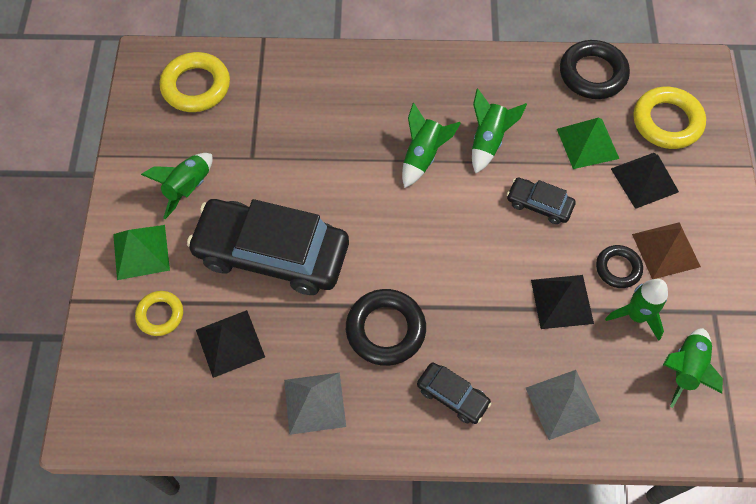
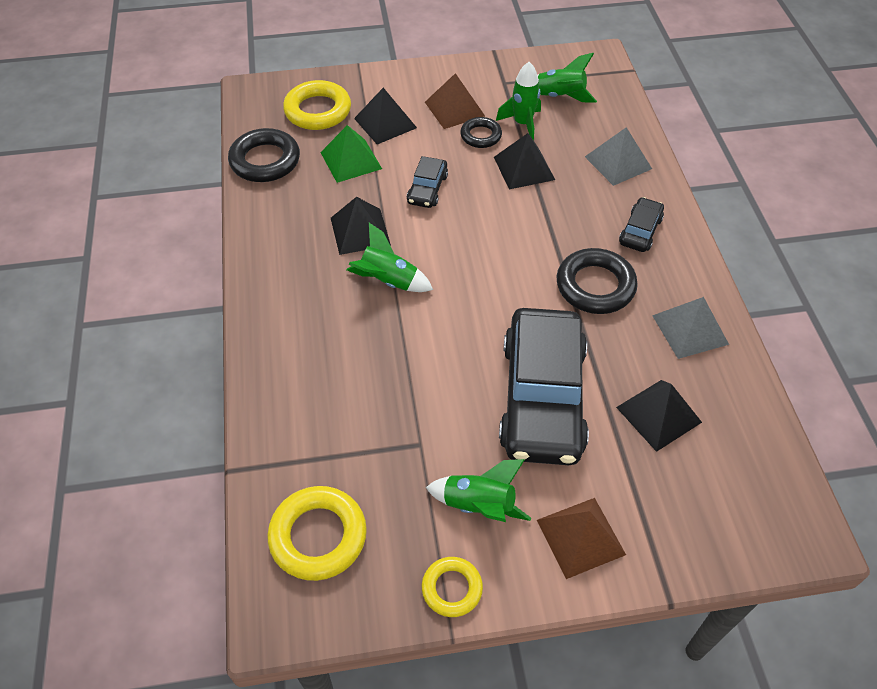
camera: 100 degrees left, 10 degrees down
(141, 252) = (580, 537): green pyramid -> brown pyramid
(160, 315) = (652, 492): yellow ring -> yellow ring (452, 588)
(488, 141) = (360, 231): green rocket -> black pyramid

